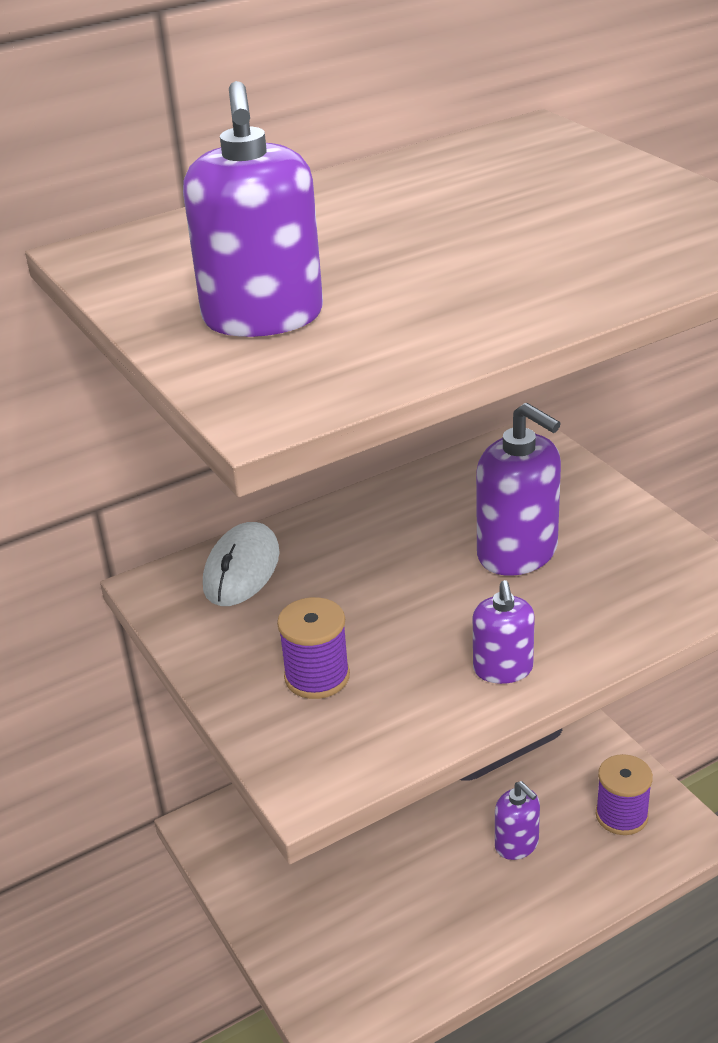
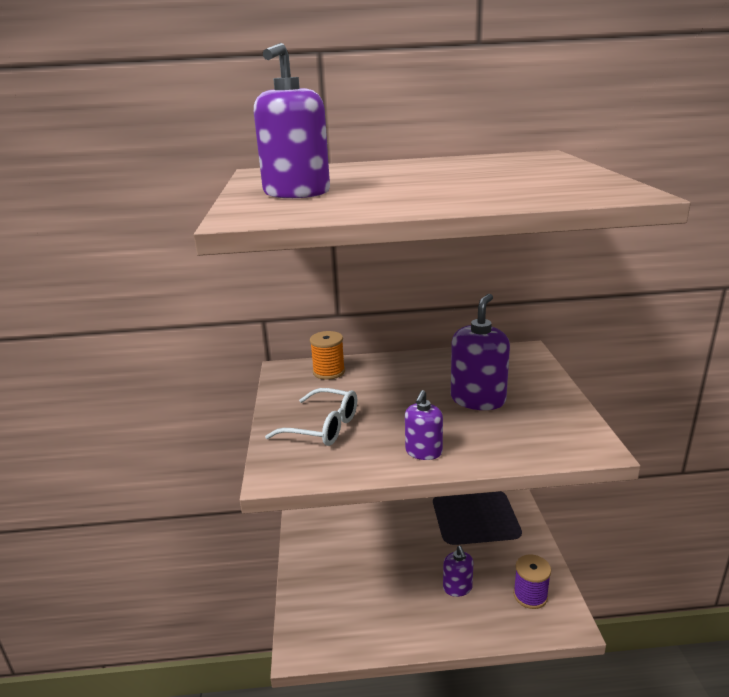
camera: 25 degrees right, 10 degrees down
(242, 569) = (329, 372): white mouse -> orange spool
(317, 676) = (323, 427): purple spool -> white glasses
(517, 552) = (478, 399): purple soap dispenser -> purple soap dispenser turned 135 degrees counterclockwise

